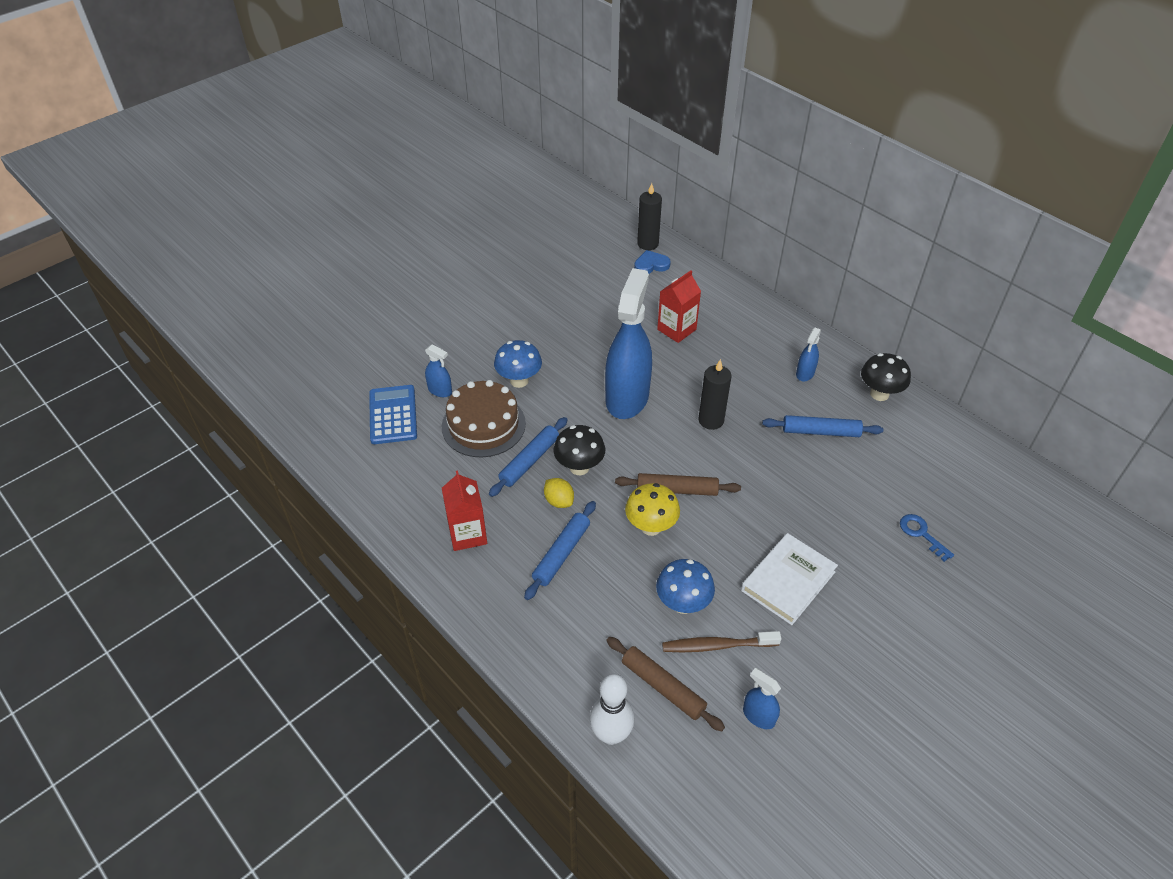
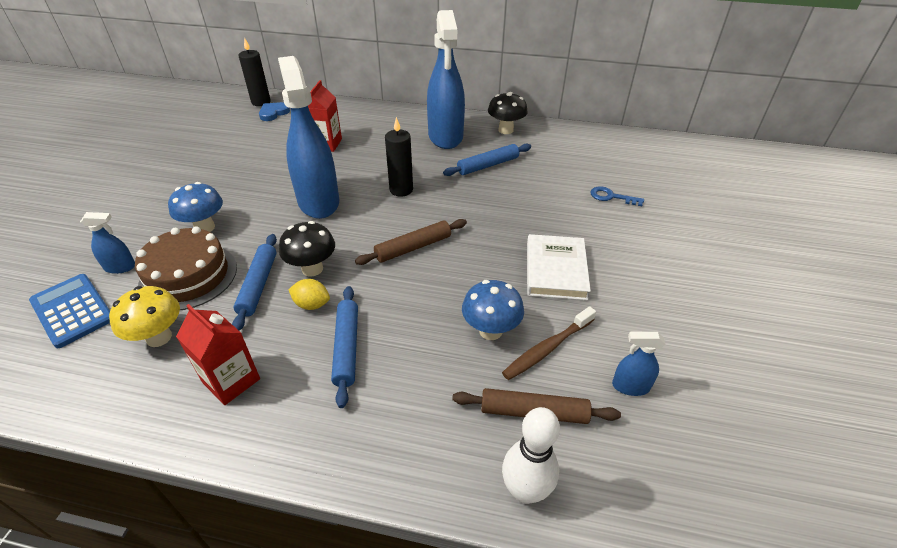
camera: 35 degrees left, 5 degrees down
(651, 527) = (413, 285): yellow mushroom -> yellow mushroom (159, 337)
(805, 373) = (445, 136): blue spray bottle -> blue spray bottle, size x2.37

